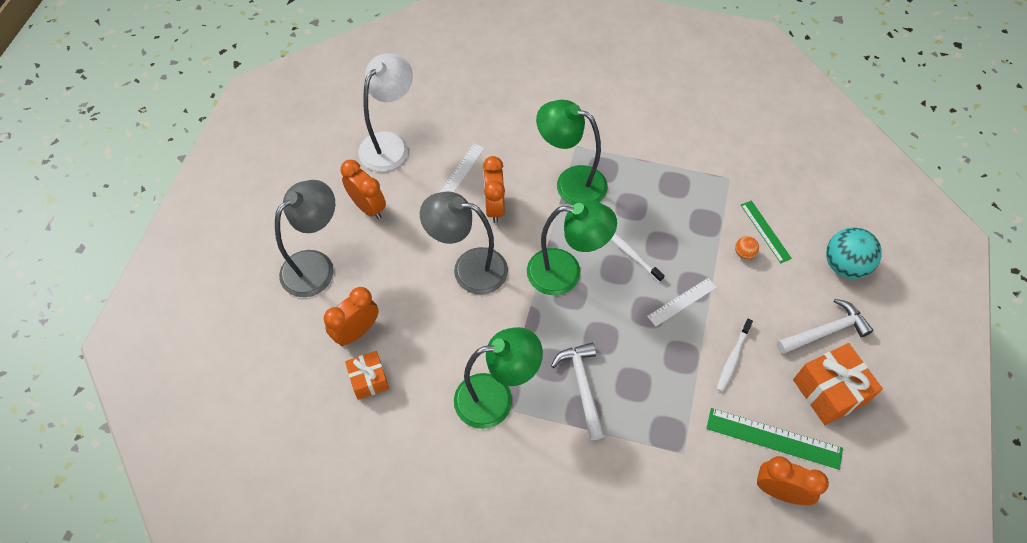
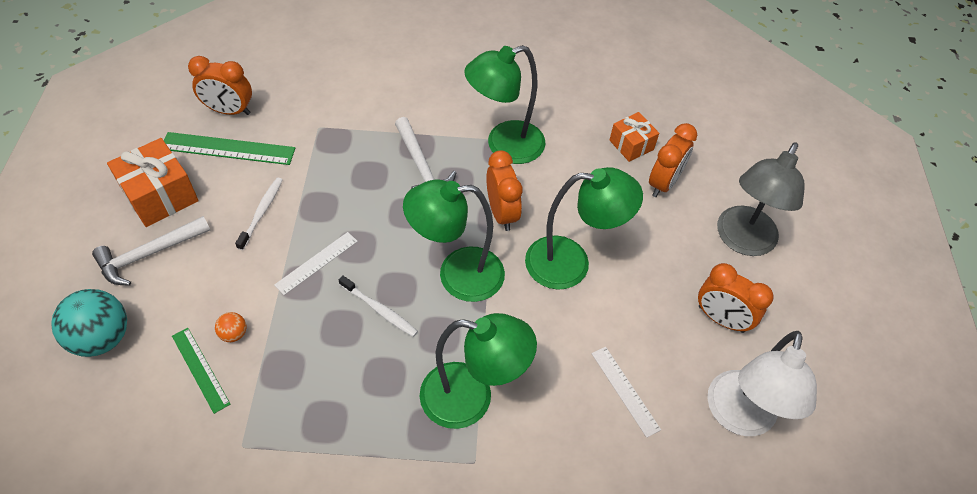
camera: 165 degrees right, 5 degrees down
(461, 171) = (625, 391): white ruler -> white ruler turned 45 degrees counterclockwise
(469, 268) = (571, 263): grey lamp -> green lamp
(494, 207) = (565, 345): orange clock -> orange clock (502, 213)

